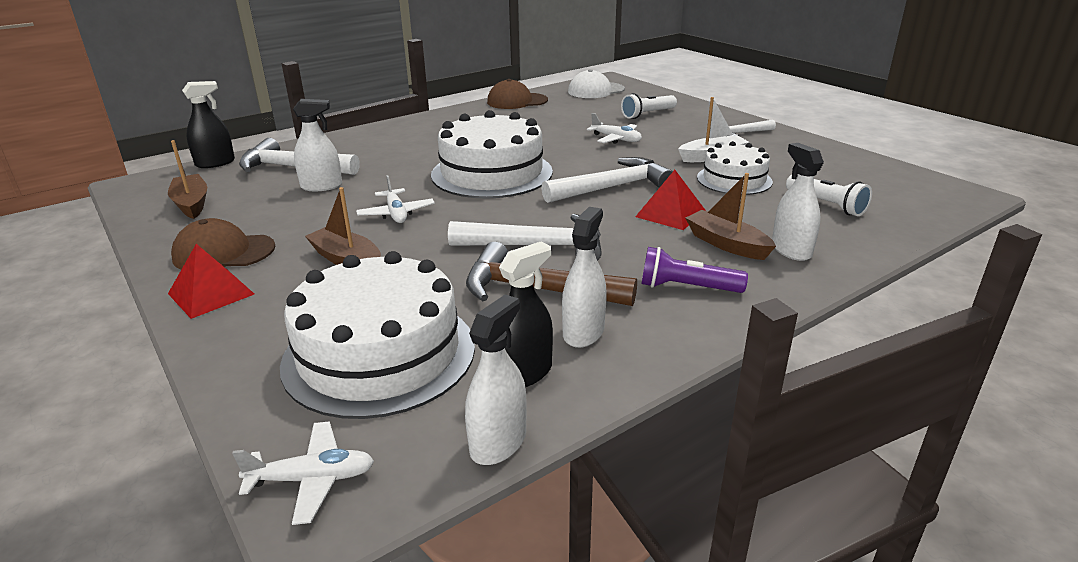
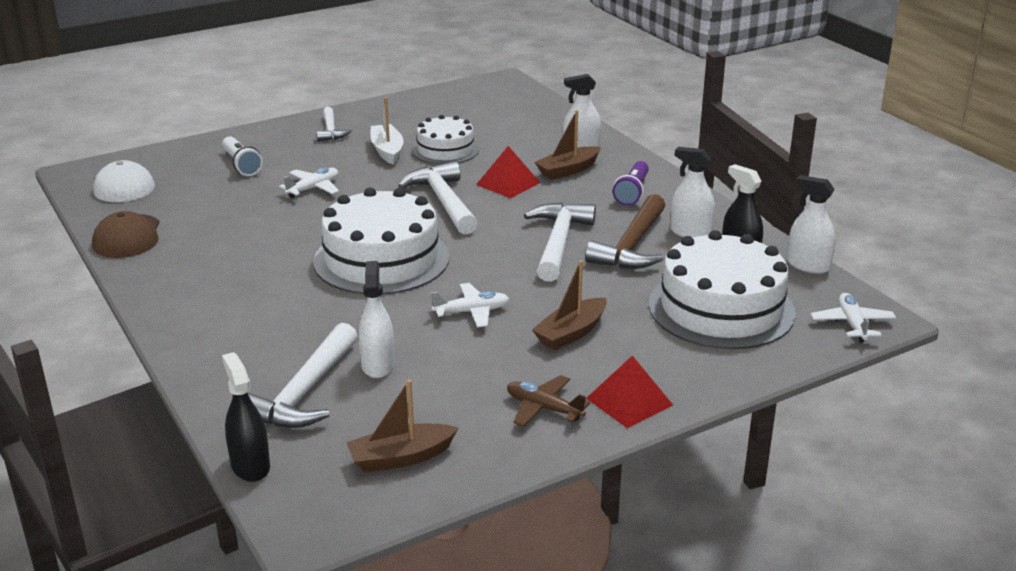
camera: 85 degrees left, 0 degrees up
(224, 252) = (544, 408): brown cap -> brown plane
(826, 205) = (508, 126): white flashlight -> none

